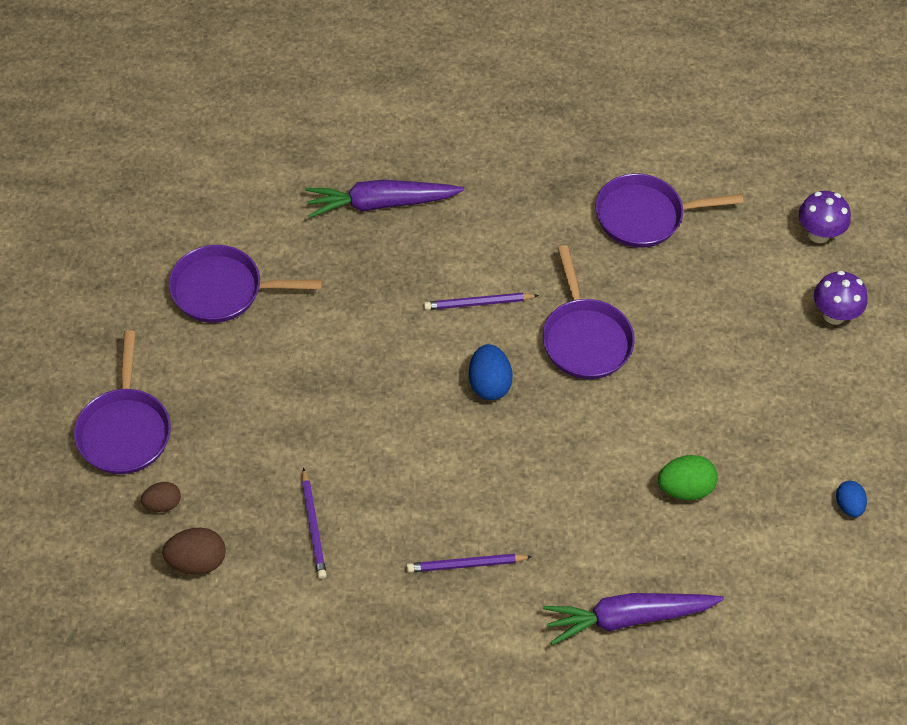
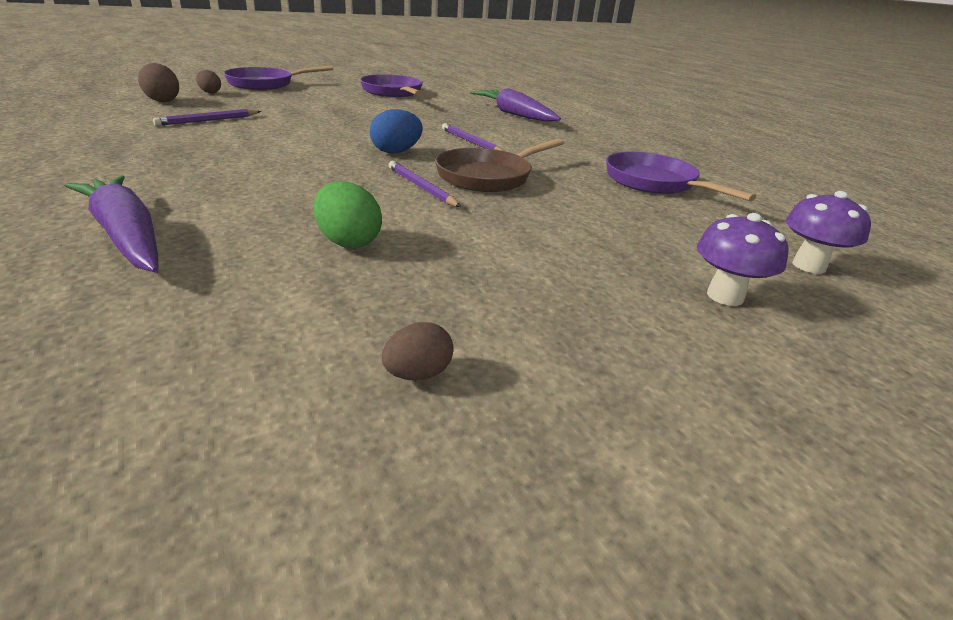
camera: 60 degrees right, 25 degrees down
(466, 564) = (186, 162): purple pencil -> purple pencil (421, 187)
(585, 338) = (488, 176): purple pan -> brown pan
(848, 506) = (417, 374): blue egg -> brown egg

